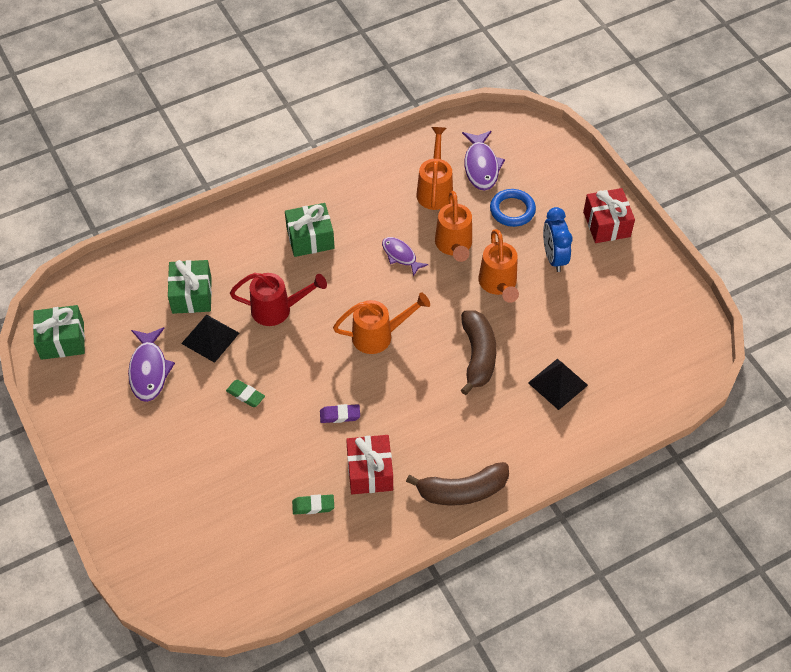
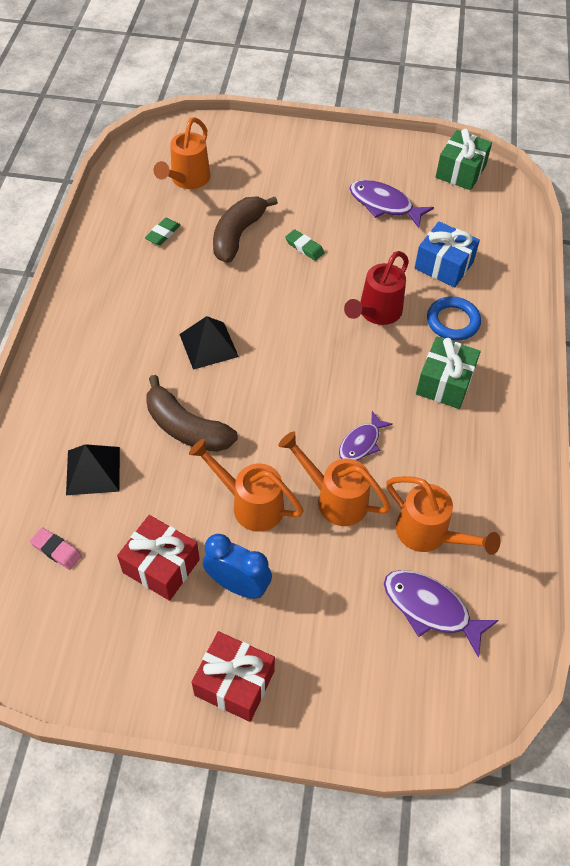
camera: 125 degrees right, 0 degrees up
(192, 295) = (443, 265): green gift -> blue gift
(210, 338) = (384, 254): black pyramid -> black pyramid (208, 345)
(245, 395) = (304, 247): green eraser -> green eraser turned 60 degrees clockwise
(340, 415) = (225, 293): purple eraser -> none
(370, 472) = (154, 282): red gift -> red gift (161, 566)
(378, 336) = (281, 367): orange watering can -> orange watering can (187, 180)
(400, 255) = (361, 443): purple fish -> purple fish turned 135 degrees clockwise
(462, 491) = (73, 328): brown banana -> brown banana (238, 235)
(512, 210) = (338, 593): blue ring -> blue ring (453, 321)
(624, 360) = (56, 550): none -> pink eraser

